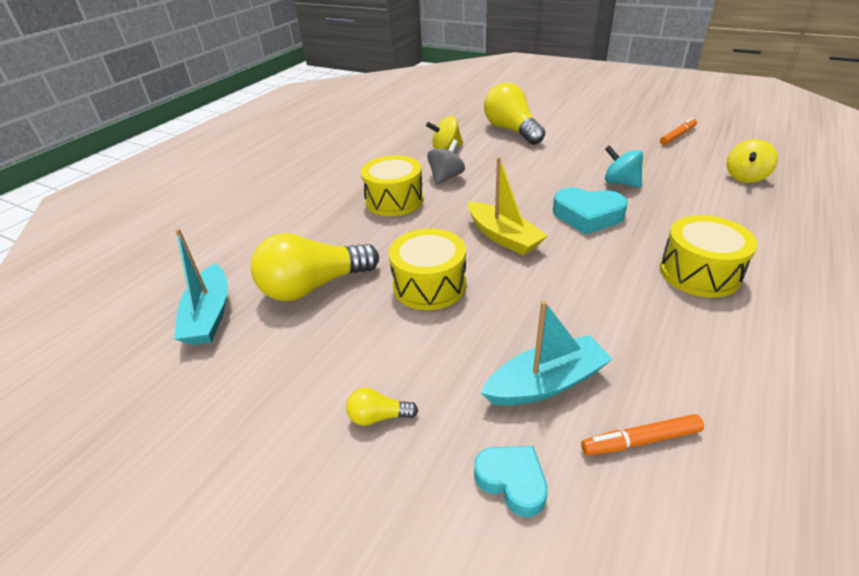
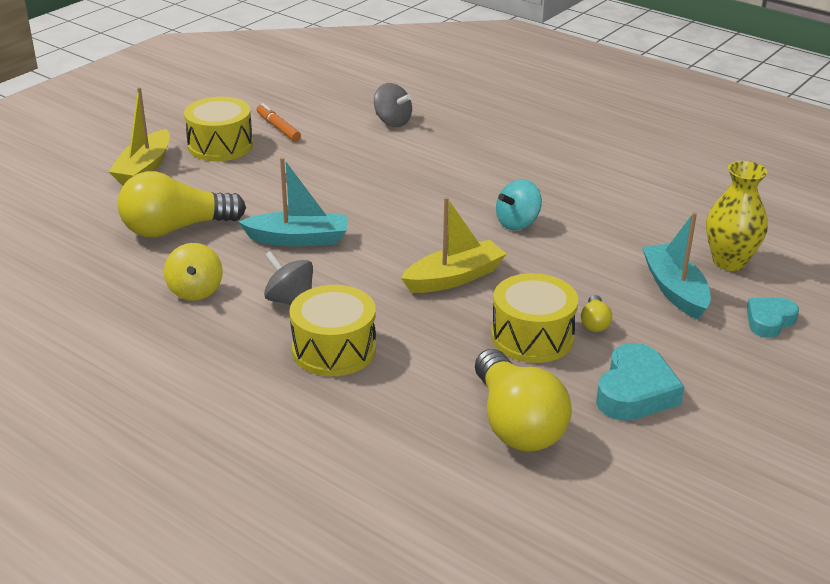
camera: 85 degrees left, 5 degrees down
(209, 315) = (559, 513): turquoise boat -> turquoise boat (299, 239)
(378, 416) = (714, 381): yellow light bulb -> yellow light bulb (594, 323)
(577, 109) = (144, 168): none -> yellow boat
(587, 216) = (431, 220): turquoise heart -> turquoise heart (635, 392)
(620, 182) = (369, 186): turquoise spinning top -> turquoise spinning top (517, 223)
(640, 441) = (729, 261): orange marker -> yellow vase
(699, 273) = (544, 188): yellow drum -> yellow drum (220, 145)
(745, 177) = (392, 122): yellow spinning top -> grey spinning top

